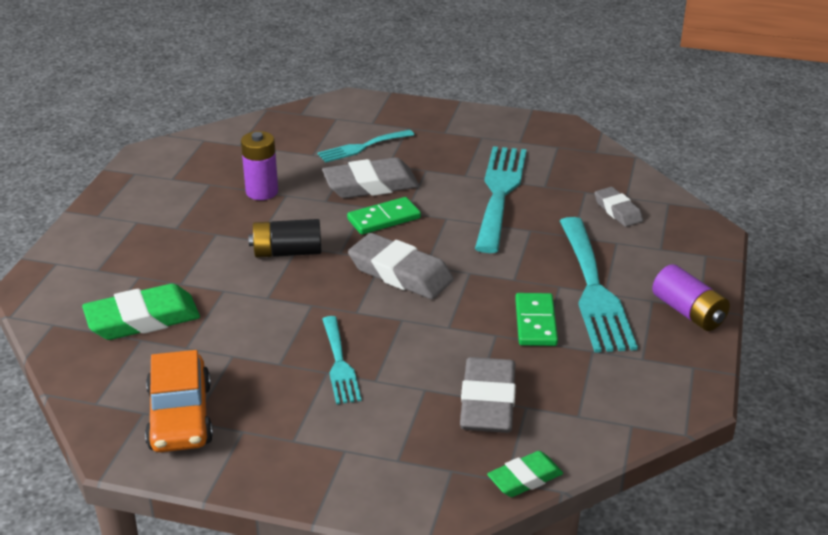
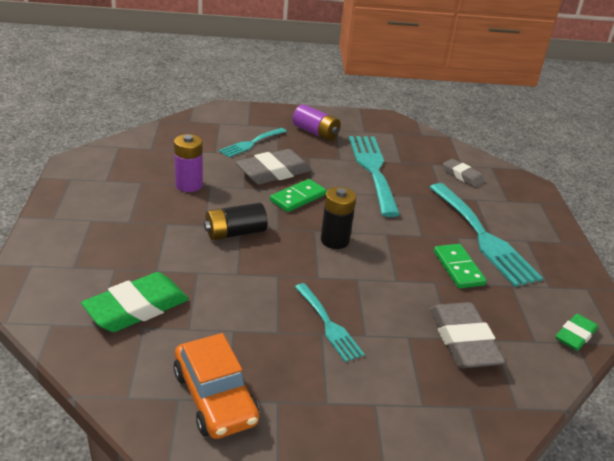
camera: 20 degrees left, 0 degrees up
(400, 273) = (335, 240): grey eraser -> black battery
(525, 479) = (530, 404): green eraser -> green eraser (575, 335)
(688, 312) = (557, 246): purple battery -> purple battery (315, 132)

